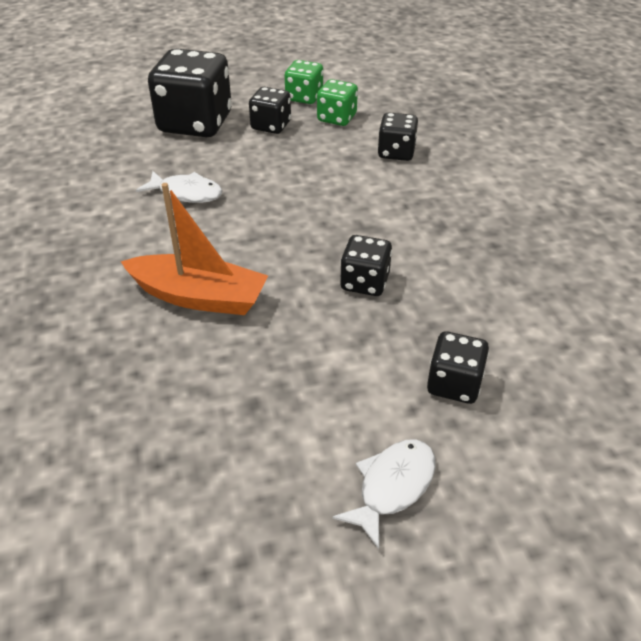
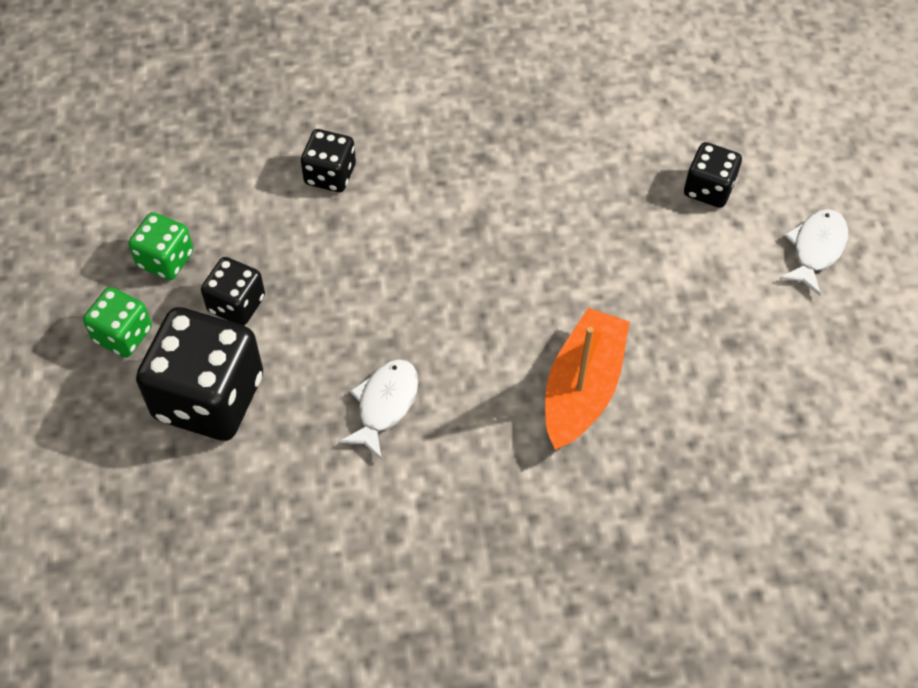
camera: 85 degrees left, 15 degrees up
(337, 118) = (233, 227): green dice -> green dice (123, 335)
(365, 282) = (569, 237): black dice -> none
(392, 487) = (816, 249): white fish -> white fish turned 75 degrees clockwise

